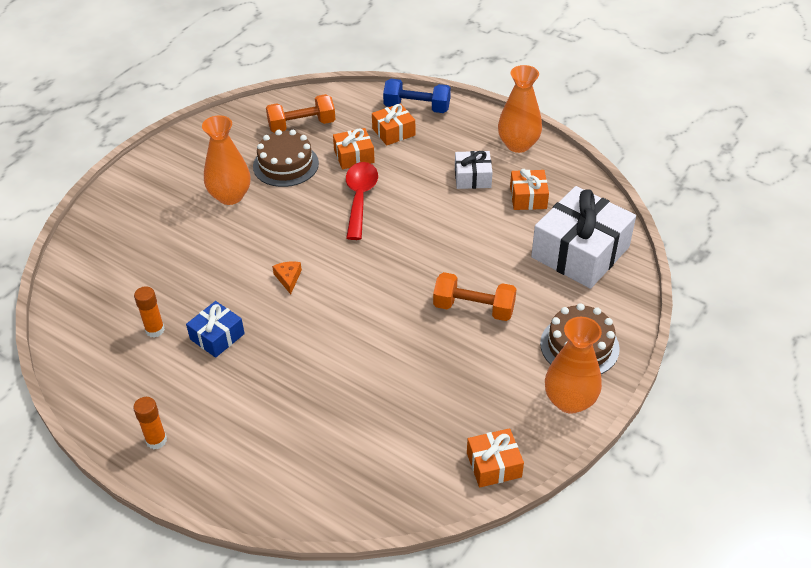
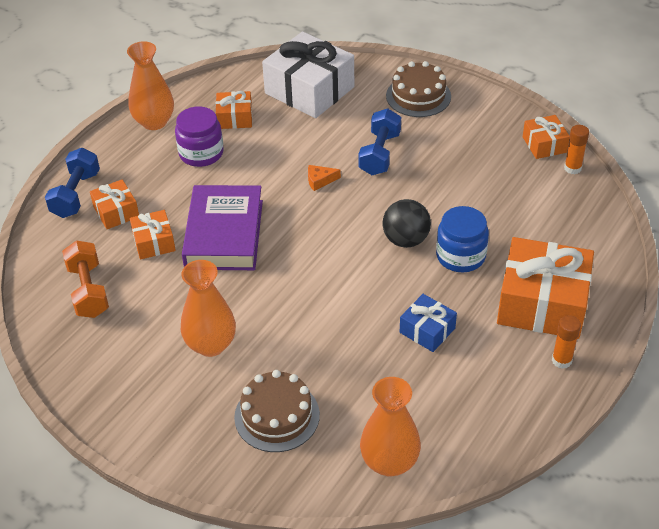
camera: 90 degrees left, 0 degrees up
(155, 330) = (422, 384): orange glue stick -> orange glue stick (572, 168)
(235, 433) = (542, 303): none -> orange gift
(285, 165) = (160, 299): brown cake -> brown cake (277, 416)
(288, 278) = (344, 282): orange cheese -> orange cheese (320, 180)
(312, 368) = (460, 256): none -> blue jar
(340, 325) = (405, 240): none -> black ball
(360, 198) = (224, 234): red spoon -> purple book
(472, 177) = (201, 153): white gift -> purple jar
(474, 308) = (379, 154): orange dumbbell -> blue dumbbell
(569, 401) = (475, 104): orange vase -> orange vase (389, 462)

